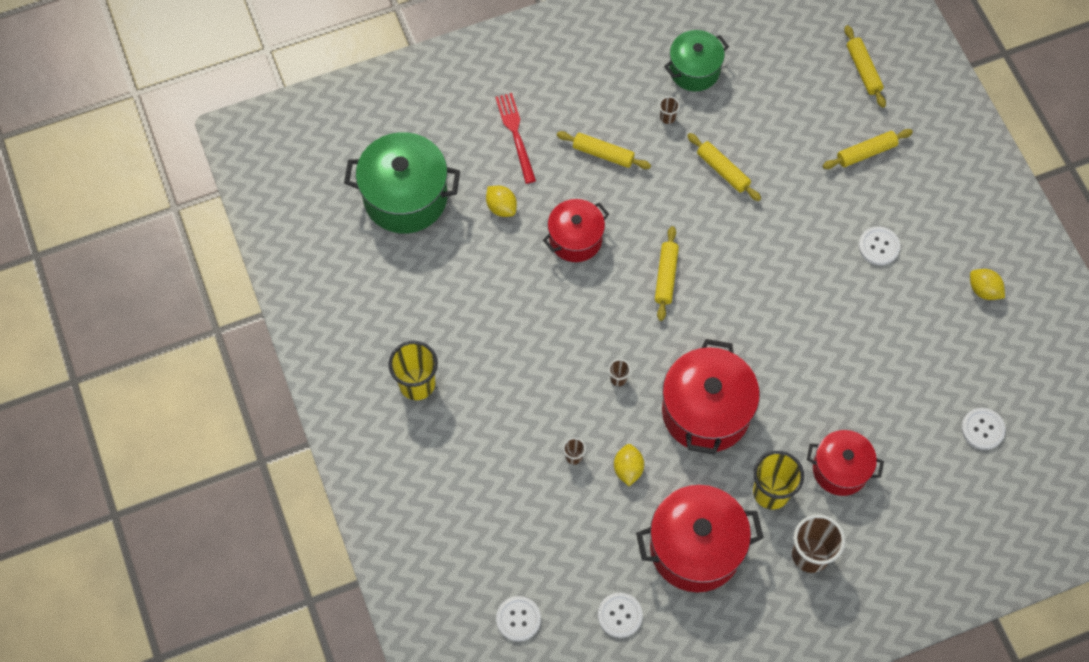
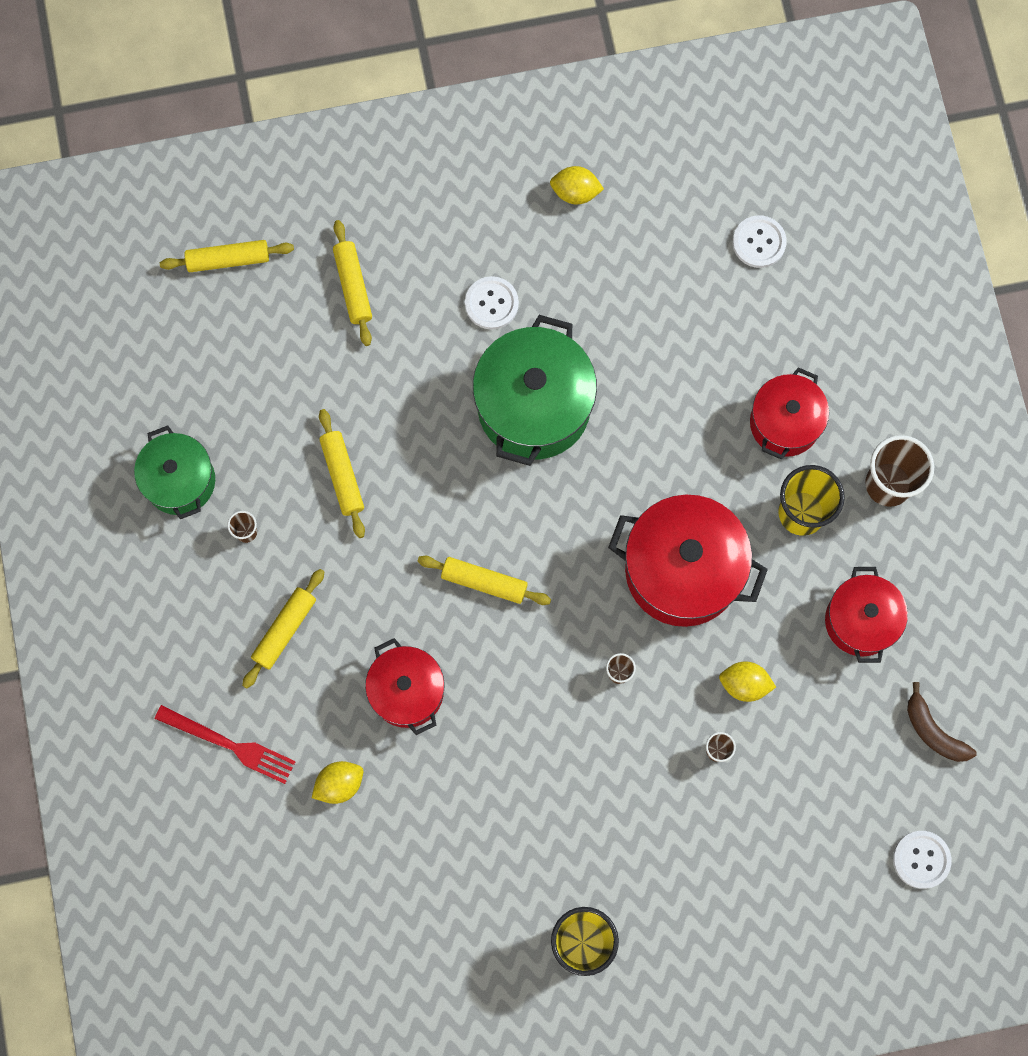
camera: 80 degrees left, 10 degrees up
(405, 197) = (297, 917): green pot -> green pot (534, 406)
(516, 134) = (230, 745): red fork -> red fork turned 150 degrees counterclockwise
(620, 615) = (933, 731): white button -> brown banana
(695, 548) = (860, 621): red pot -> red pot, size x0.62
(723, 170) = (342, 476): yellow rolling pin -> yellow rolling pin turned 75 degrees counterclockwise
(983, 290) = (575, 192): yellow lemon -> yellow lemon turned 45 degrees clockwise

